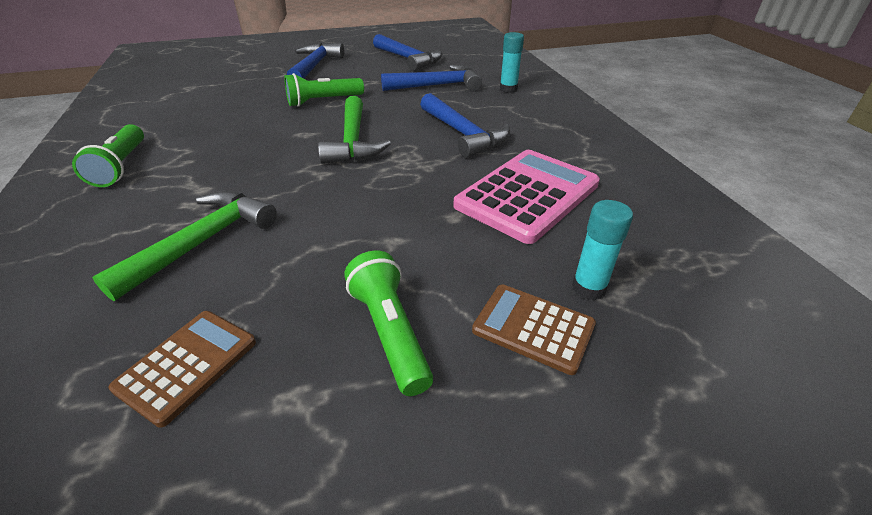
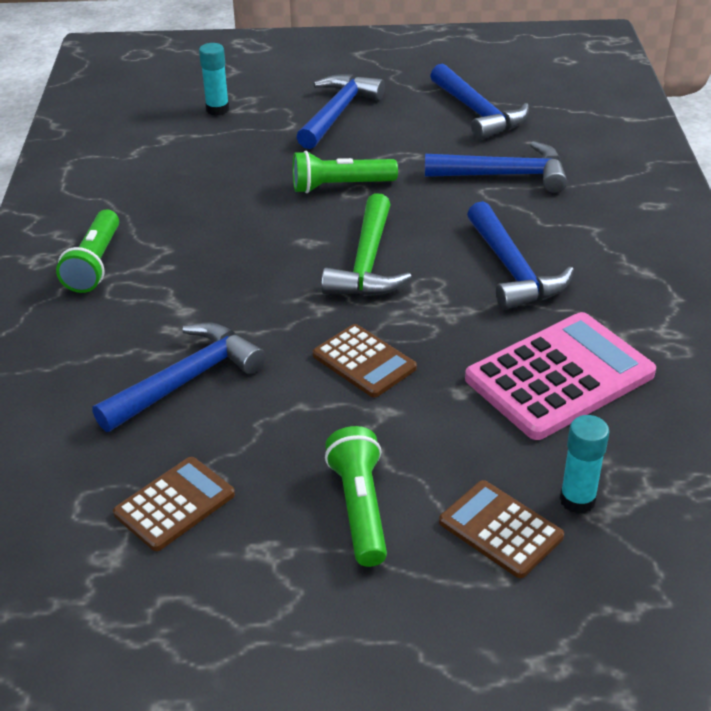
camera: 15 degrees right, 0 degrees up
(203, 242) = (187, 380): green hammer -> blue hammer
(365, 206) = (364, 361): none -> brown calculator
(508, 89) = (606, 195): turquoise glue stick -> turquoise glue stick (217, 109)

